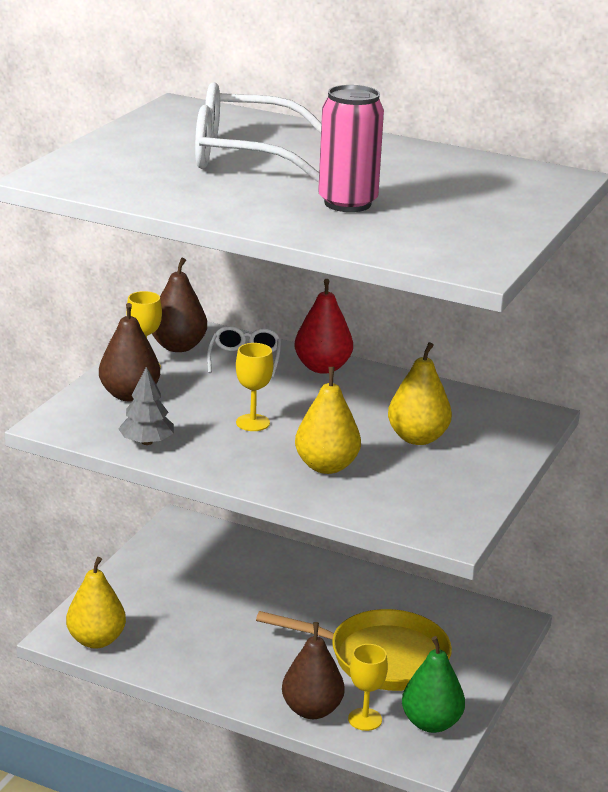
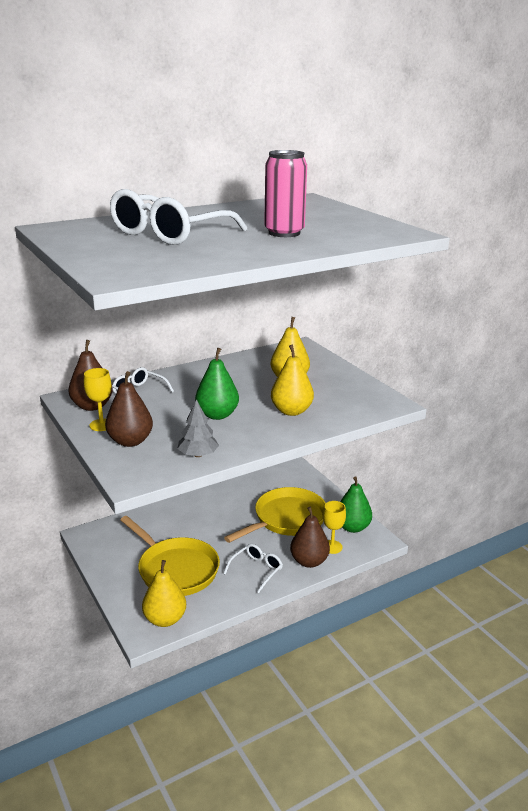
camera: 55 degrees left, 0 degrees up
(185, 611) = (175, 569): none -> yellow pan
(248, 673) = (257, 570): none -> white glasses
(253, 423) = (217, 415): yellow goblet -> green pear
(322, 367) = (181, 376): red pear -> none

